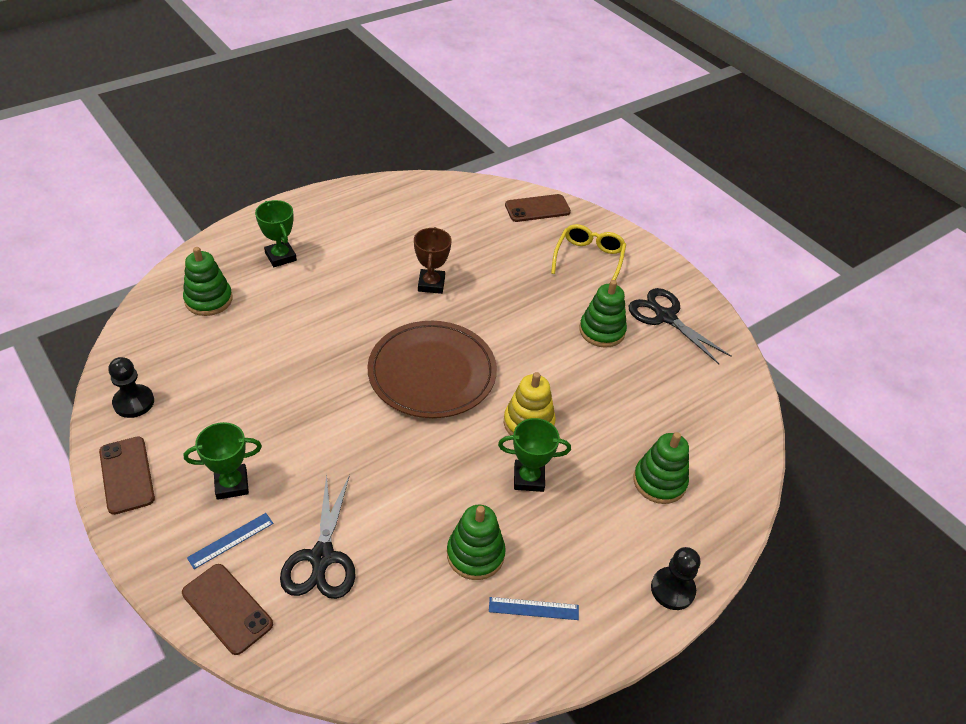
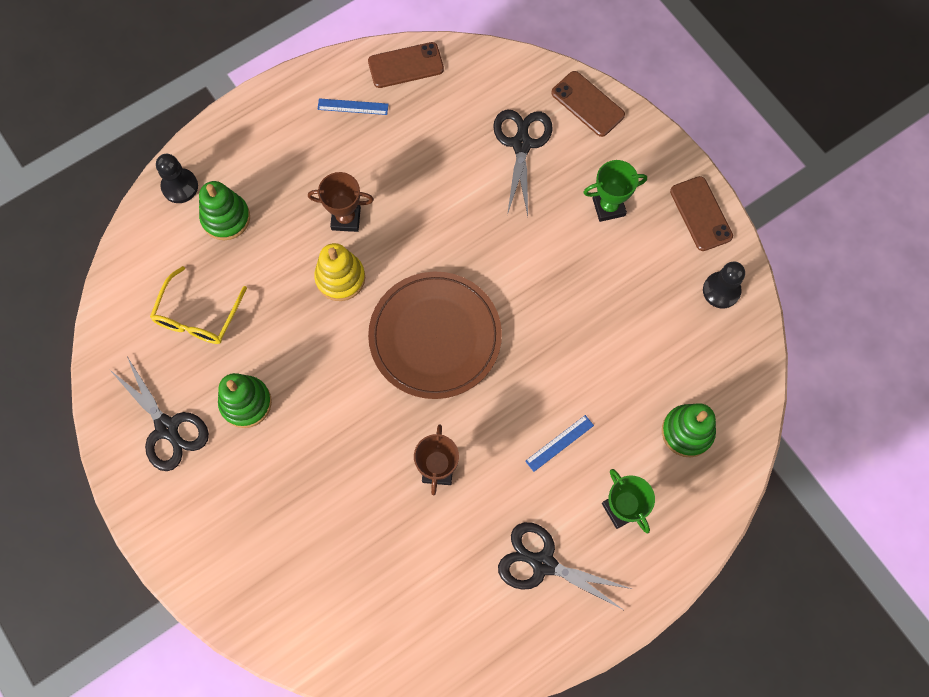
camera: 175 degrees left, 25 degrees up
(231, 540) = (597, 157): blue ruler -> blue ruler (559, 443)
(350, 231) = (543, 563): none -> black scissors
(475, 554) = (397, 148): green stacking toy -> none
(528, 478) = (346, 218): green trophy -> brown trophy
(537, 209) = (295, 627): brown phone -> brown phone (405, 65)
(589, 259) = (240, 525): yellow glasses -> yellow glasses (198, 316)
(672, 589) = (238, 122): black pawn -> black pawn (180, 186)

